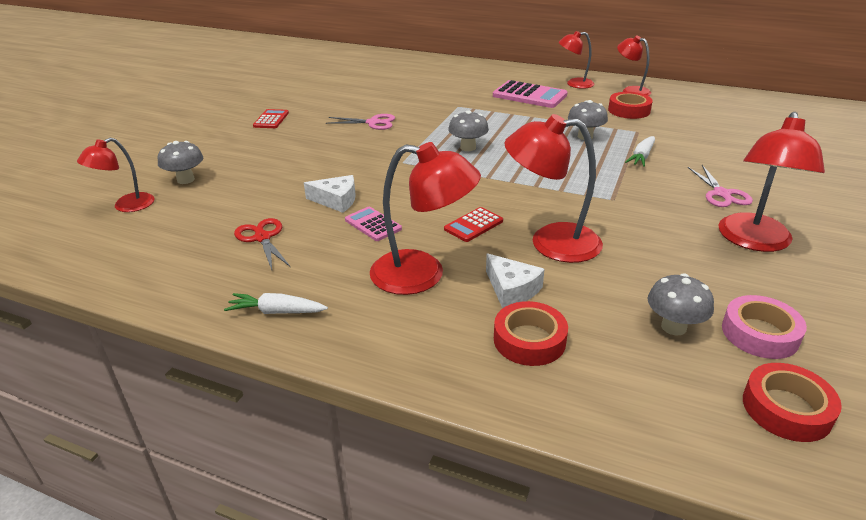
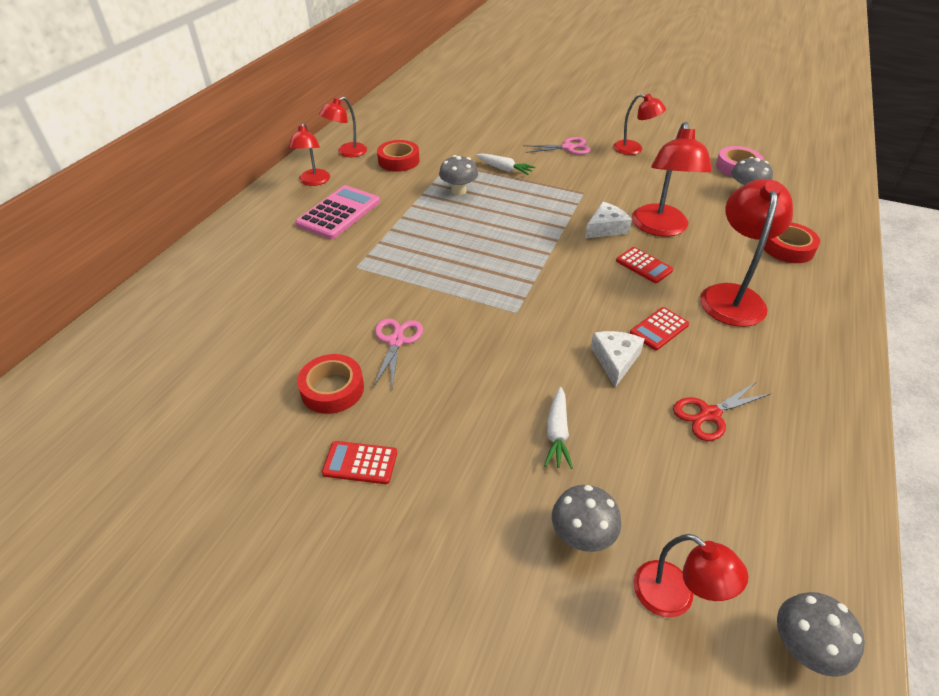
camera: 90 degrees left, 10 degrees up
(276, 312) = (824, 383): white carrot -> white carrot (557, 433)
(373, 224) = (659, 329): pink calculator -> red calculator
(468, 147) = (480, 263): grey mushroom -> grey mushroom (803, 648)
(511, 289) = (732, 251): white cheese -> white cheese (606, 228)
(753, 241) = (634, 149): red lamp -> red lamp, size x0.61
(786, 409) = (798, 173): red tape -> red tape (332, 389)

